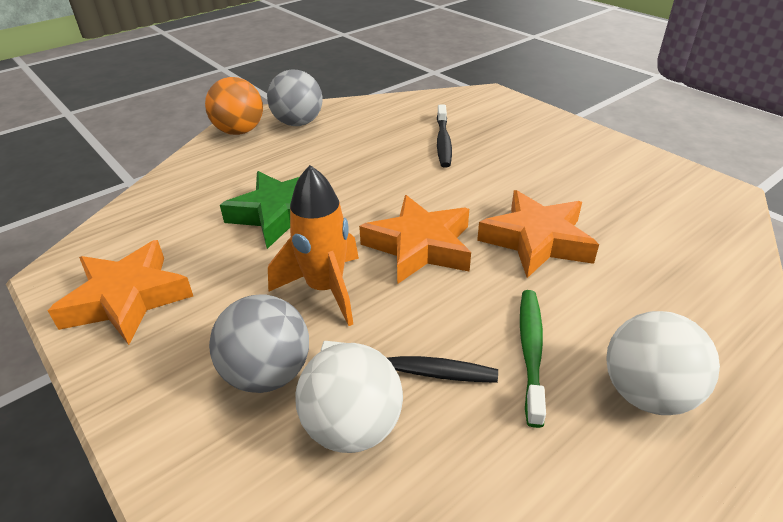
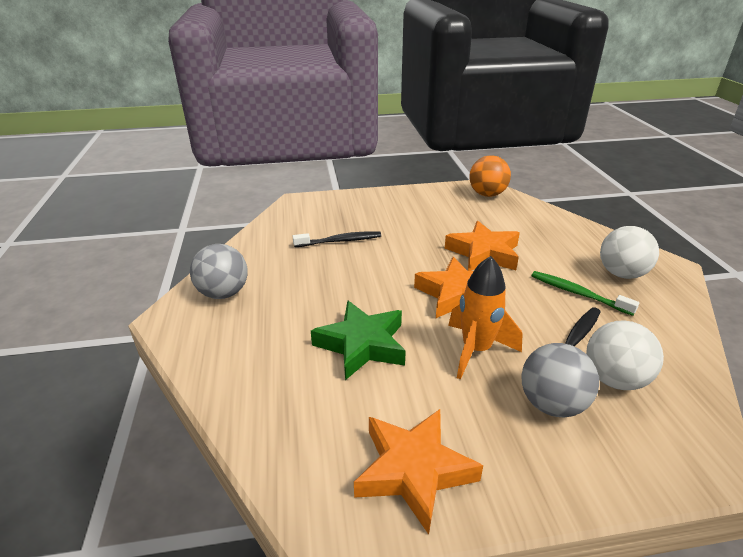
camera: 60 degrees left, 5 degrees down
(239, 131) = (192, 330): orange ball -> orange ball (487, 194)
(443, 142) = (340, 241): black toothbrush -> black toothbrush turned 45 degrees counterclockwise

